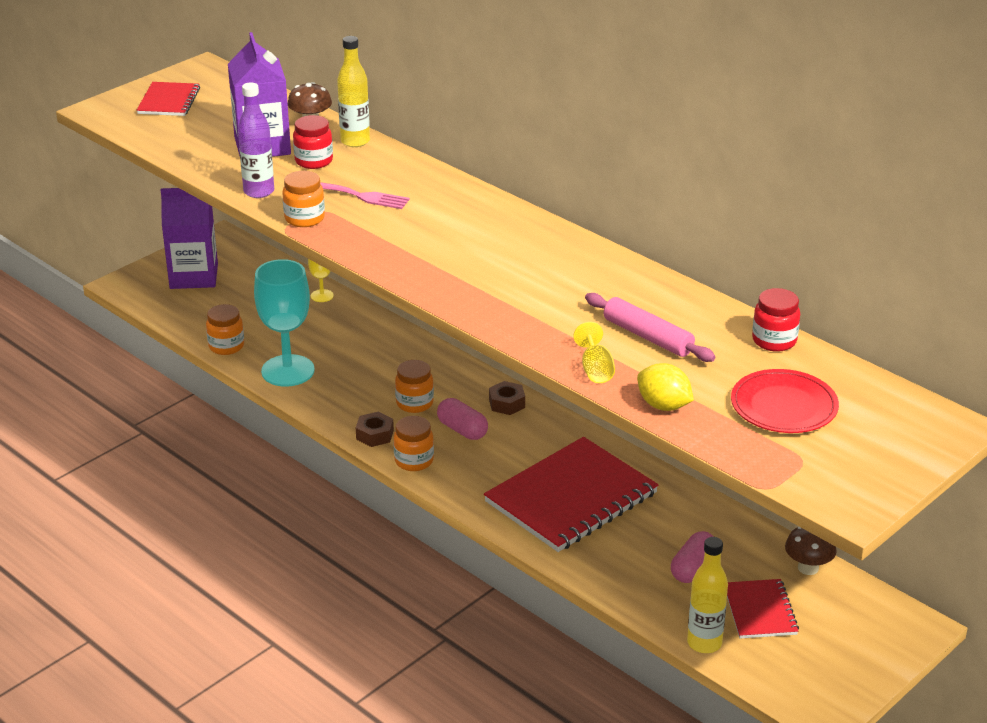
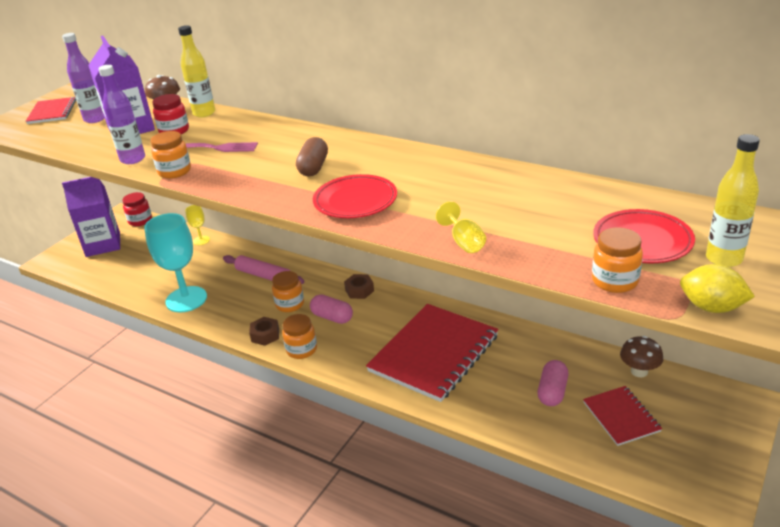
camera: 10 degrees left, 0 degrees up
(220, 123) = (95, 119): none -> purple bottle
(226, 346) = (135, 290): orange jar -> orange jar (615, 281)
(465, 246) = (313, 167): none -> brown capsule
(498, 298) = (355, 201): none -> red plate
(647, 337) = (495, 207): pink rolling pin -> pink rolling pin (263, 275)
(663, 406) = (539, 261): yellow lemon -> yellow lemon (711, 307)
(704, 643) = (591, 457): yellow bottle -> yellow bottle (724, 259)
(774, 341) = (599, 190): red jar -> red jar (140, 221)

